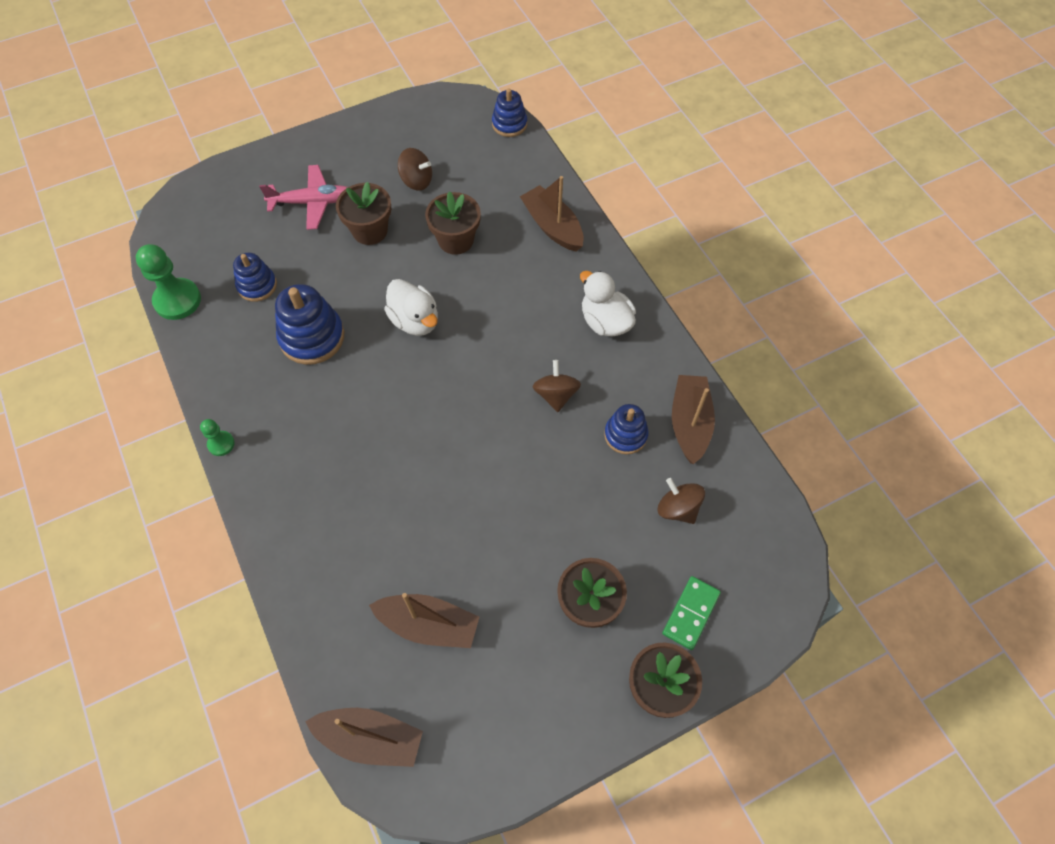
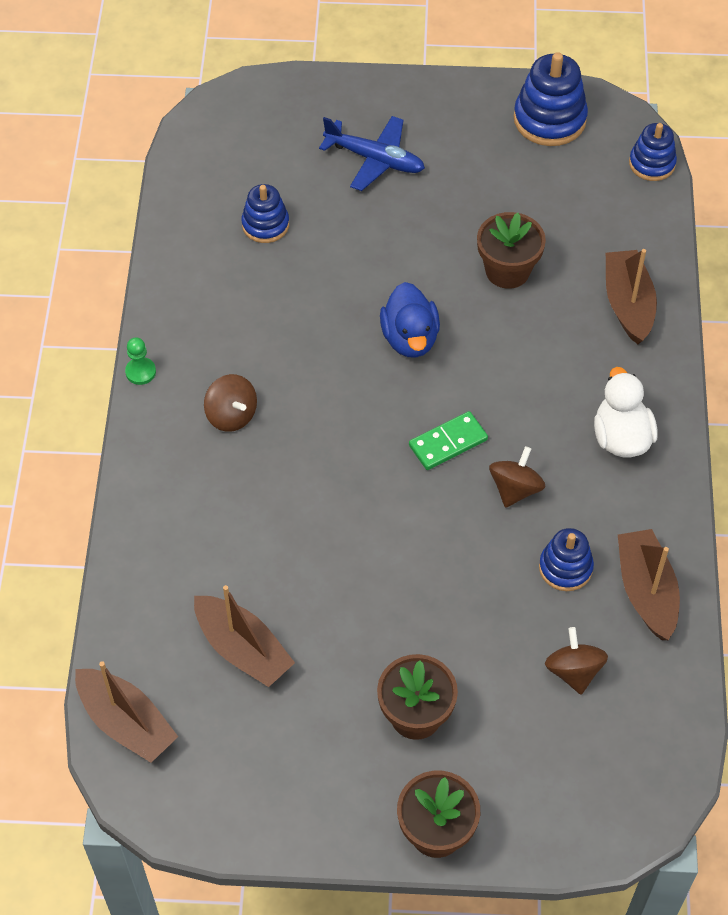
camera: 30 degrees right, 5 degrees down
(177, 300) = (176, 204): green pawn -> none
(312, 337) = (291, 306): blue stacking toy -> blue stacking toy (549, 119)
(313, 202) = (375, 159): pink plane -> blue plane
(370, 231) = (418, 218): brown flower pot -> none
(415, 320) = (410, 338): white duck -> blue duck
(416, 181) = (503, 184): brown spinning top -> brown spinning top (231, 415)
(690, 423) = (646, 591): brown boat -> brown boat turned 45 degrees counterclockwise
(691, 613) = (518, 780): green domino -> green domino (448, 443)

